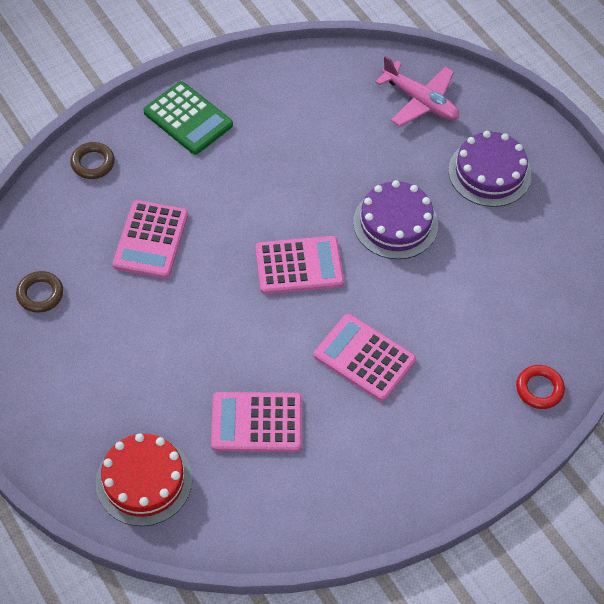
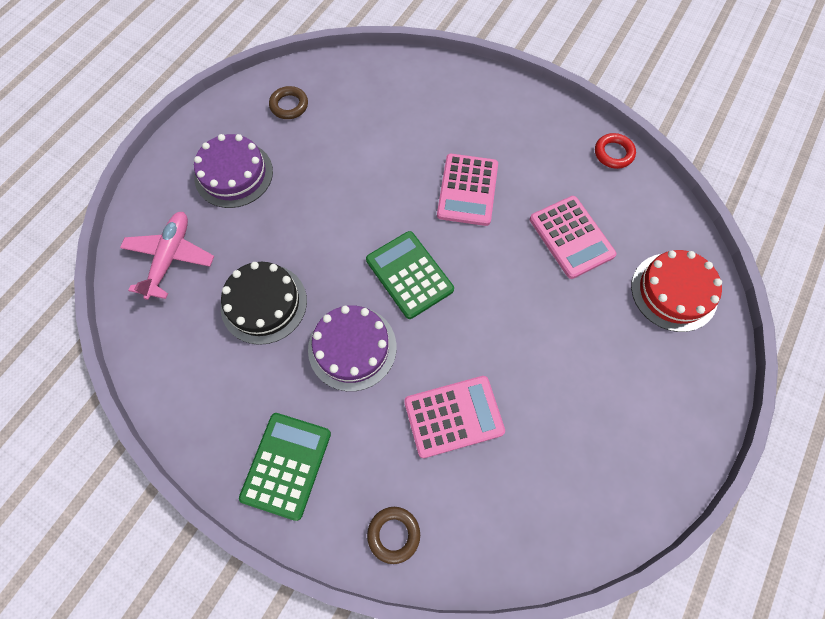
camera: 115 degrees left, 10 degrees up
(40, 294) = (573, 487): brown ring -> brown ring (289, 105)
(299, 266) = (409, 275): pink calculator -> green calculator
(335, 150) = (264, 303): none -> black cake
(395, 223) = (324, 221): purple cake -> purple cake (352, 347)
(539, 389) = (424, 76): red ring -> red ring (613, 153)

